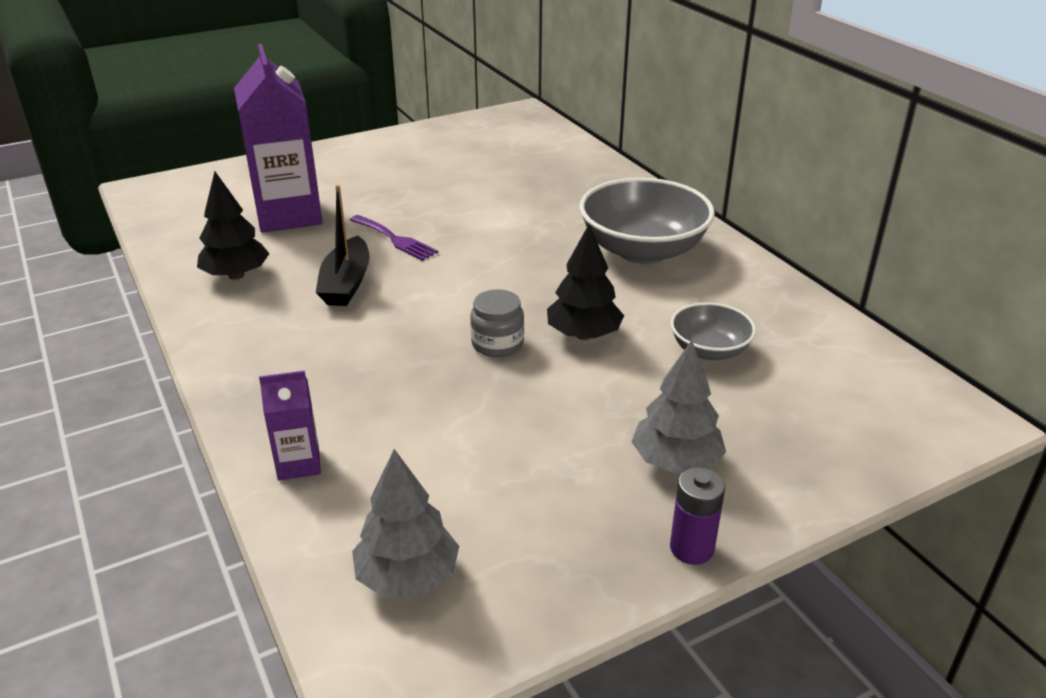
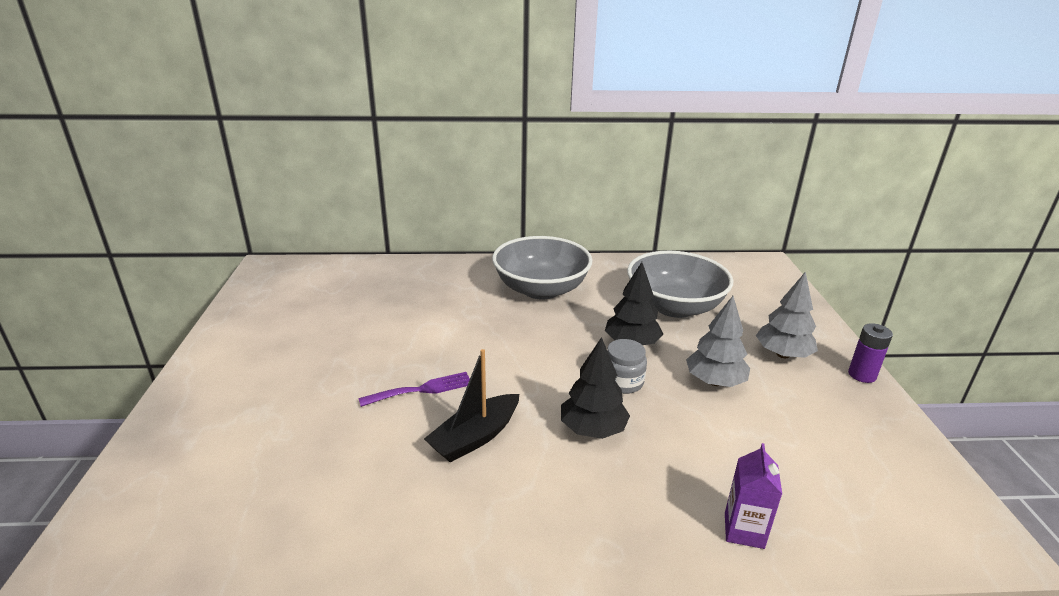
camera: 65 degrees left, 5 degrees down
(236, 275) = (395, 512): black tree -> black tree (592, 429)
(288, 215) = (302, 445): purple carton -> none
(346, 283) = (475, 437): black boat -> black boat turned 105 degrees clockwise
(407, 577) = (886, 499): grey tree -> grey tree (714, 381)
(709, 350) = (674, 306): grey bowl -> grey bowl, size x1.85

